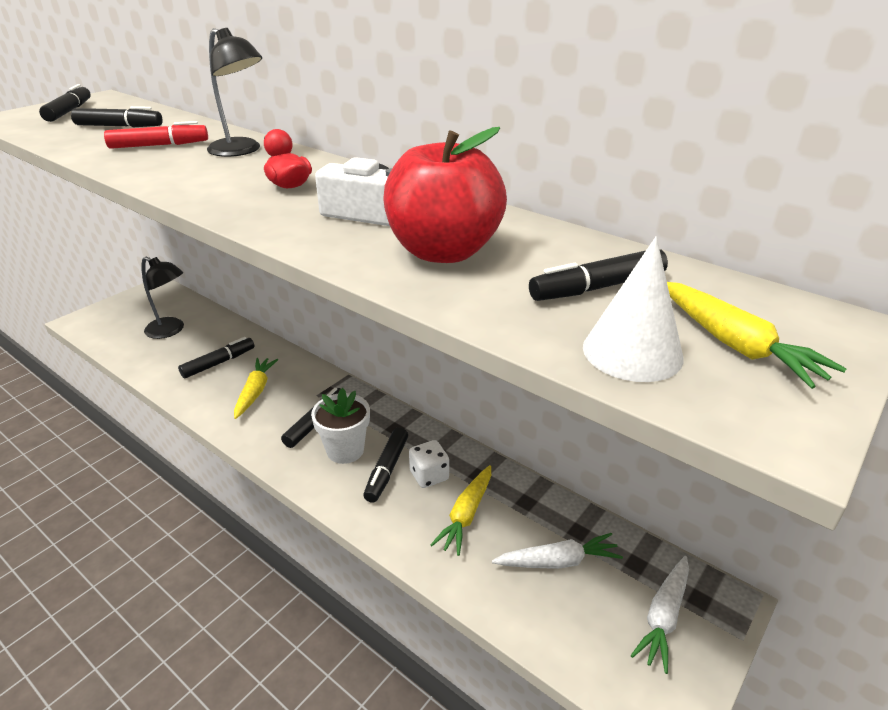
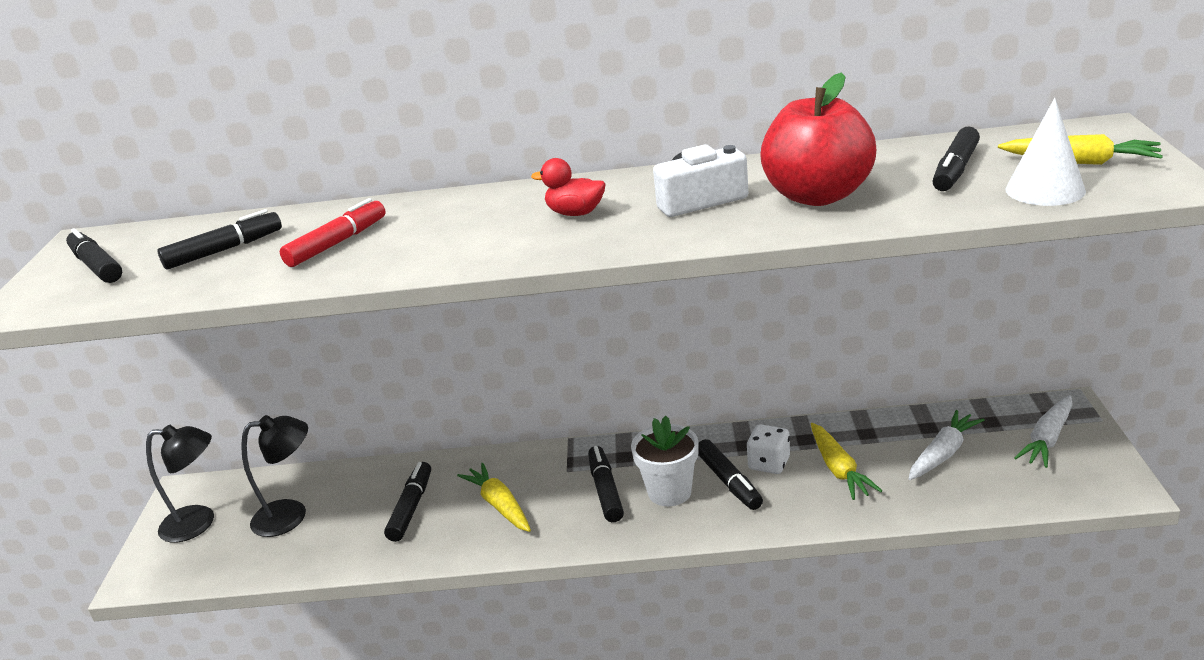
camera: 35 degrees left, 5 degrees down
(241, 151) = (442, 211): black lamp -> black lamp (199, 523)
(663, 617) = (1047, 439): white carrot -> white carrot turned 45 degrees clockwise

